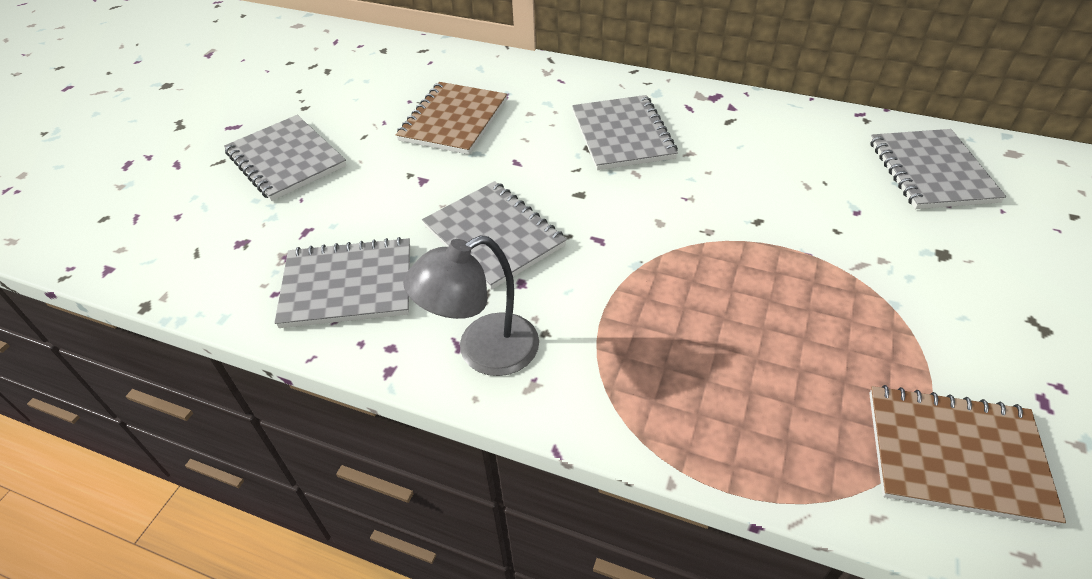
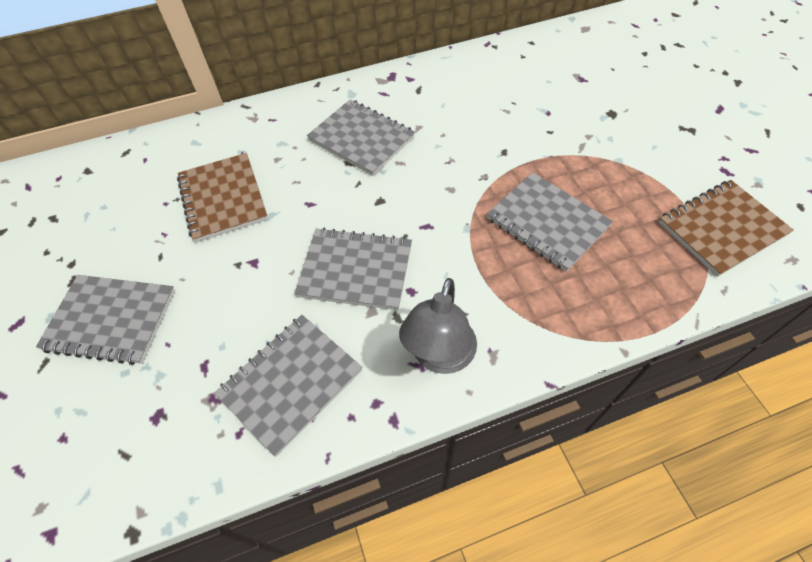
camera: 40 degrees left, 10 degrees up
(931, 171) = (559, 63): grey notebook -> grey notebook (547, 223)

